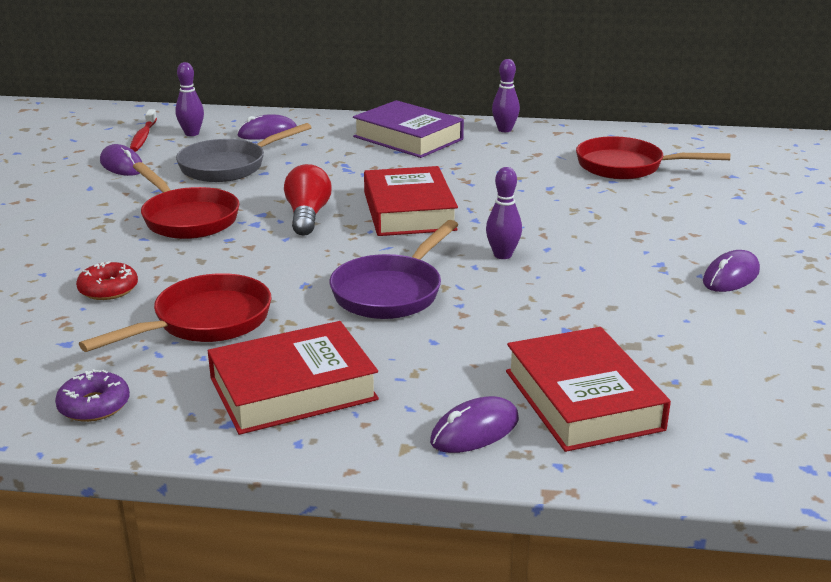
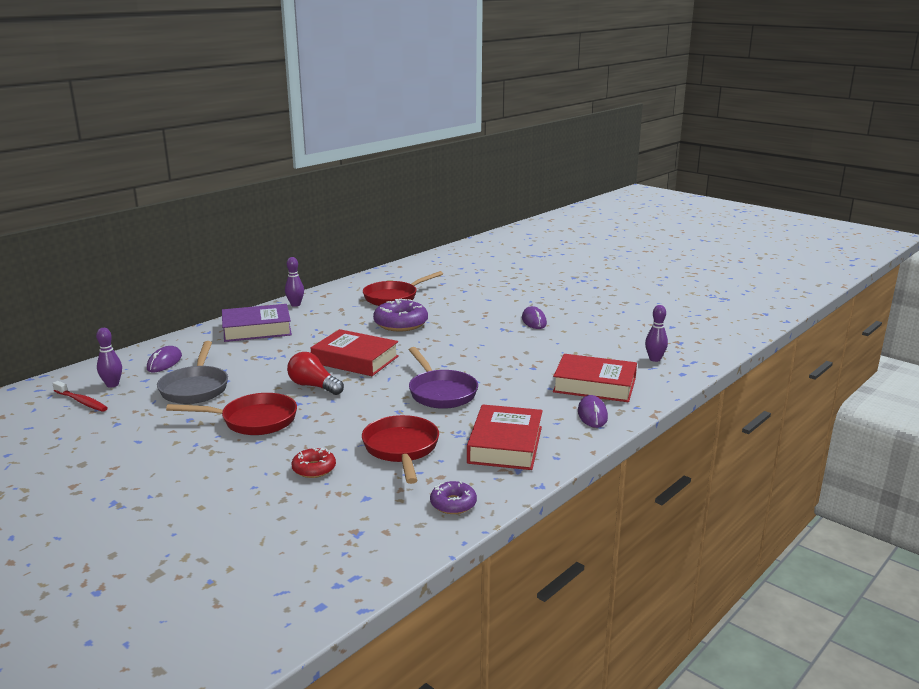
camera: 55 degrees left, 5 degrees down
(121, 165) = (120, 421): purple mouse -> none
(502, 255) = (442, 355): purple bowling pin -> purple bowling pin (654, 359)
(555, 198) = (400, 323): none -> purple donut

